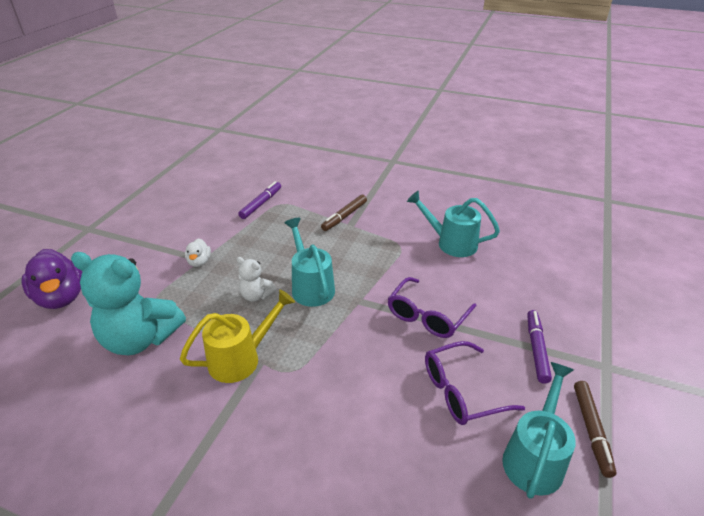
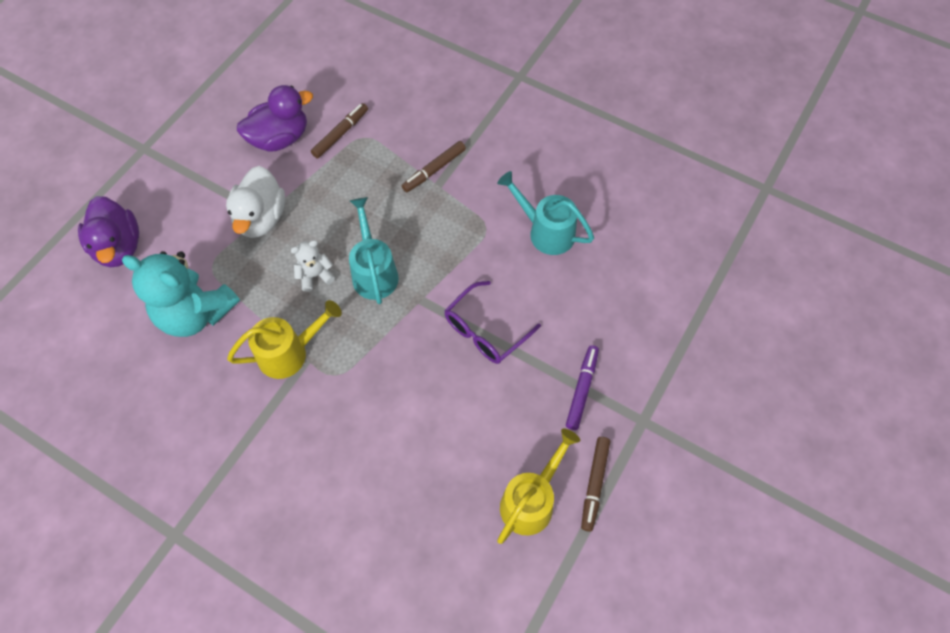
camera: 10 degrees right, 25 degrees up
(199, 262) = (261, 218): white duck -> white duck, size x1.99
(210, 211) = (280, 138): none -> purple duck
(256, 295) = (315, 275): white teddy bear -> white teddy bear turned 120 degrees clockwise
(261, 204) = (340, 134): purple marker -> brown marker
(461, 391) = (489, 424): purple glasses -> none
(535, 457) = (531, 500): turquoise watering can -> yellow watering can

